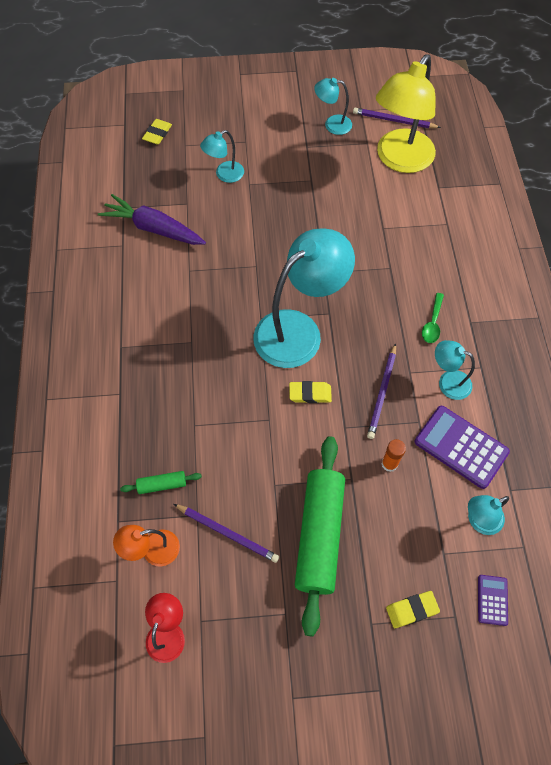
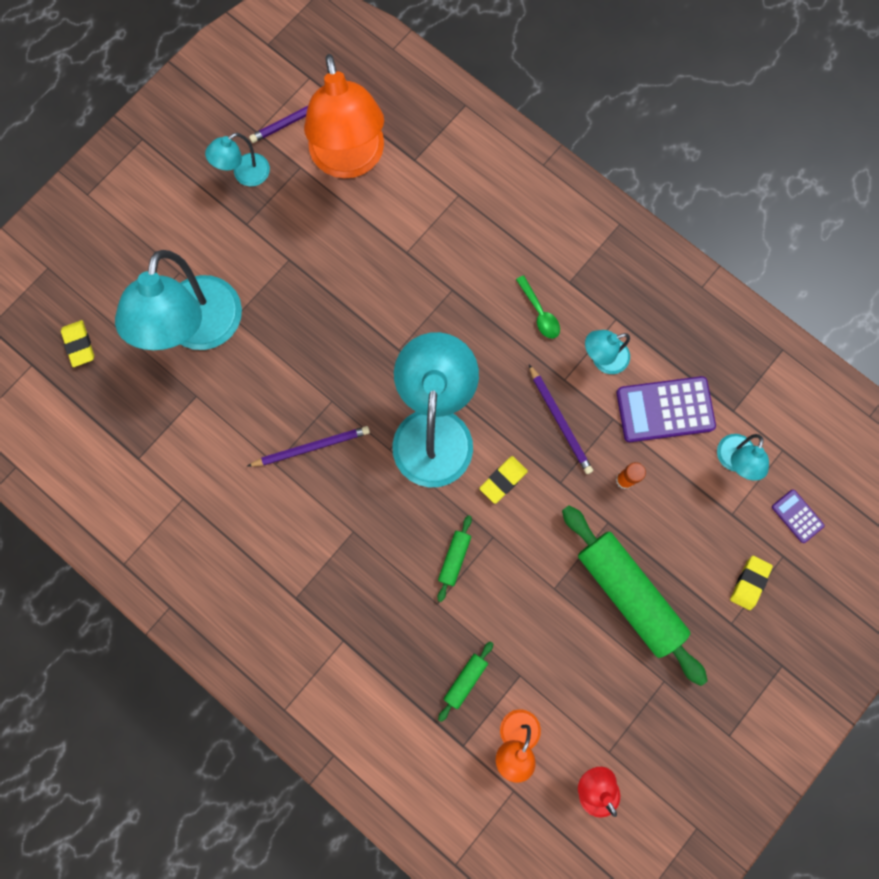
camera: 45 degrees left, 15 degrees up
(153, 228) = (193, 453): purple carrot -> none
(224, 175) = (199, 330): turquoise lamp -> turquoise lamp, size x2.09
(227, 533) = (558, 665): purple pencil -> purple pencil (311, 447)
(232, 410) = (454, 558): none -> green rolling pin
(399, 160) = (350, 160): yellow lamp -> orange lamp

